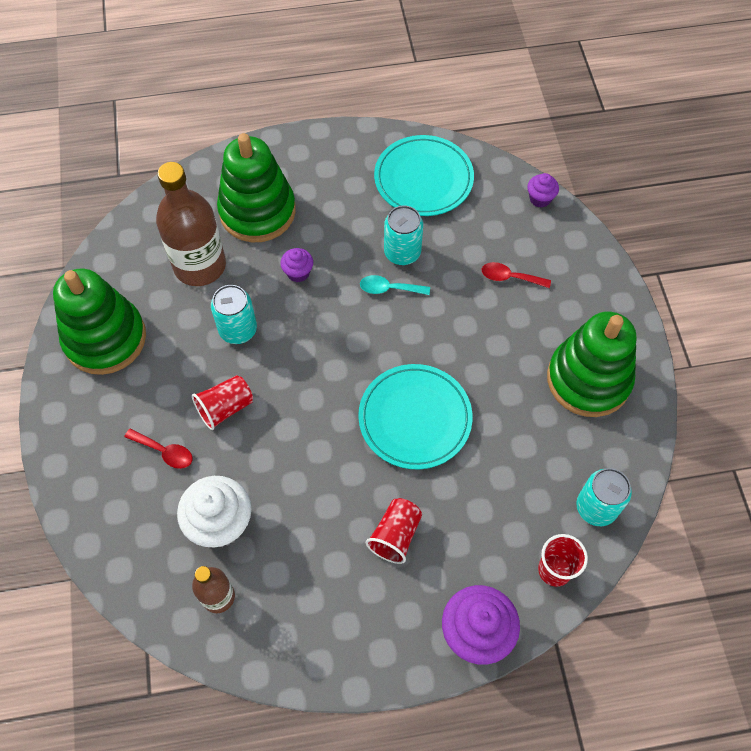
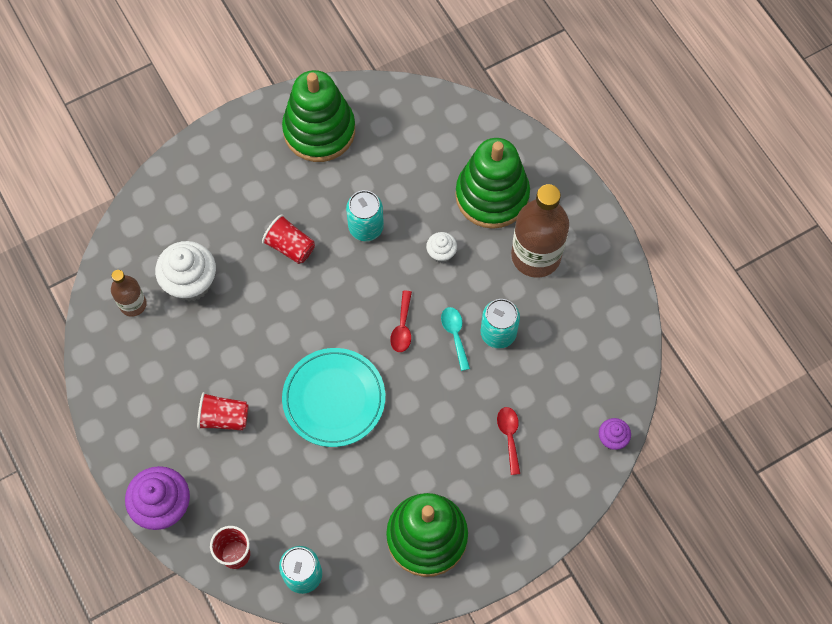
camera: 70 degrees right, 5 degrees up
(165, 452) = (236, 217): red spoon -> red spoon (402, 327)
(200, 265) = (416, 172): brown bottle -> brown bottle (536, 256)
(298, 273) = (441, 253): purple cupcake -> white cupcake
(423, 179) = (589, 325): turquoise plate -> none

